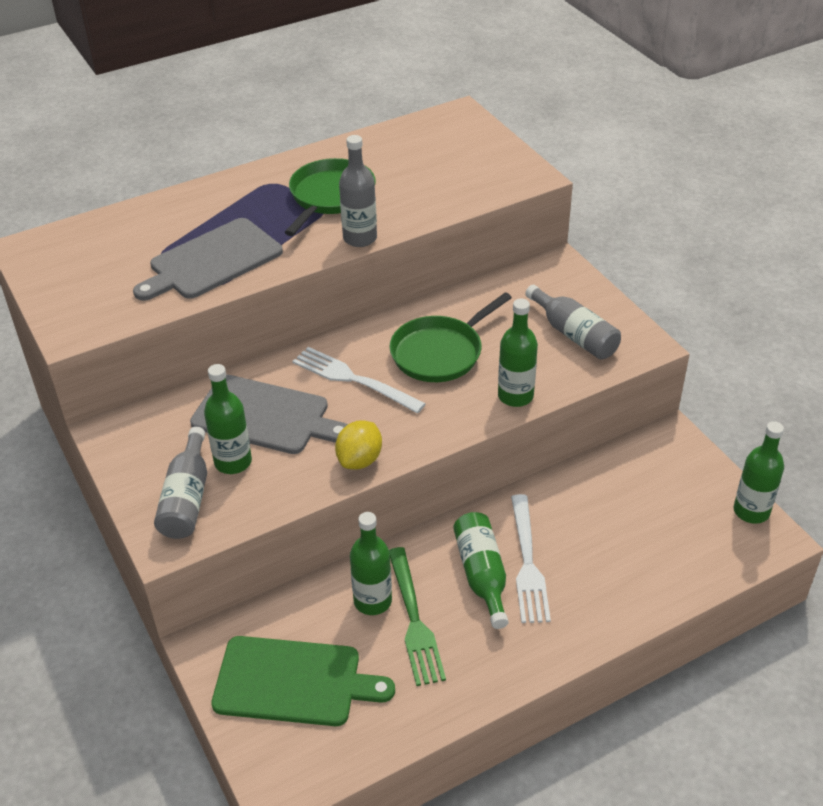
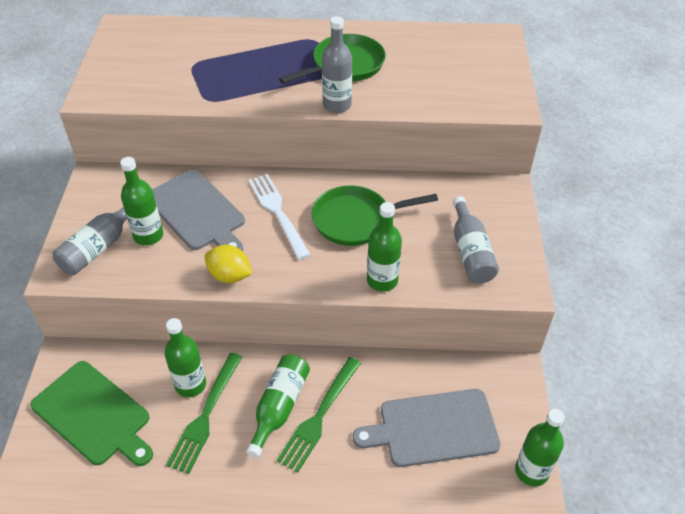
camera: 30 degrees right, 5 degrees up
(212, 261) = (222, 81): grey cutting board -> grey cutting board (433, 428)
(360, 460) = (229, 275): yellow lemon -> yellow lemon turned 60 degrees clockwise
(527, 563) = (319, 416): white fork -> green fork

